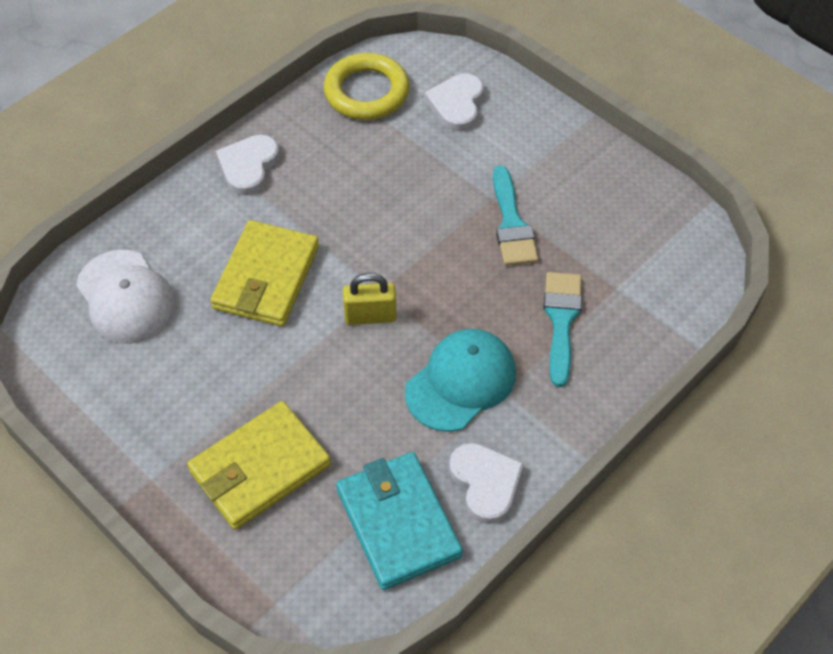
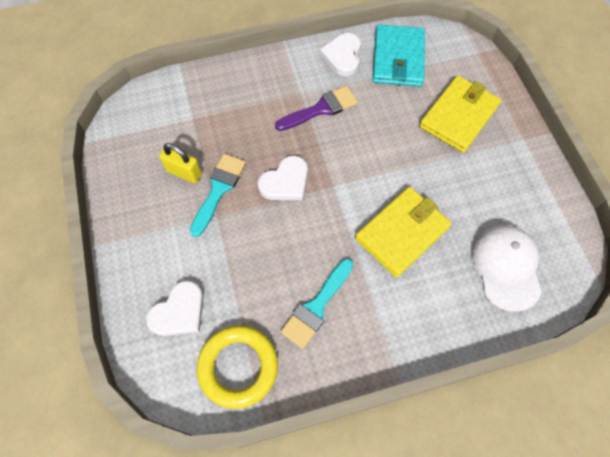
camera: 150 degrees left, 10 degrees up
(248, 166) = (371, 339): white heart -> white heart (285, 182)
(259, 468) = (458, 116): yellow wallet -> yellow wallet turned 45 degrees counterclockwise
(370, 316) = (349, 172): yellow padlock -> yellow padlock (184, 173)
(461, 382) = (321, 109): turquoise cap -> purple brush
(561, 320) = (239, 115): turquoise brush -> turquoise brush (316, 306)

